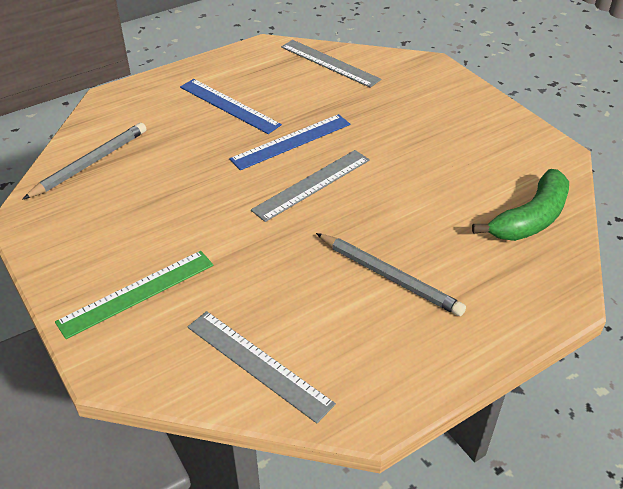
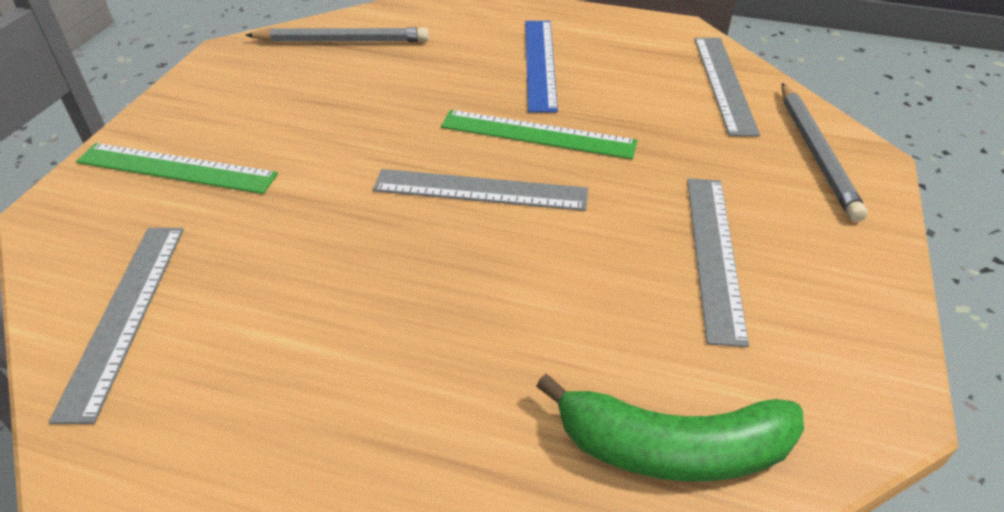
camera: 50 degrees right, 0 degrees up
(291, 141) = (537, 134): blue ruler -> green ruler
(389, 277) = (377, 350): grey pencil -> grey pencil (816, 153)
(440, 142) = (714, 254): none -> grey ruler

